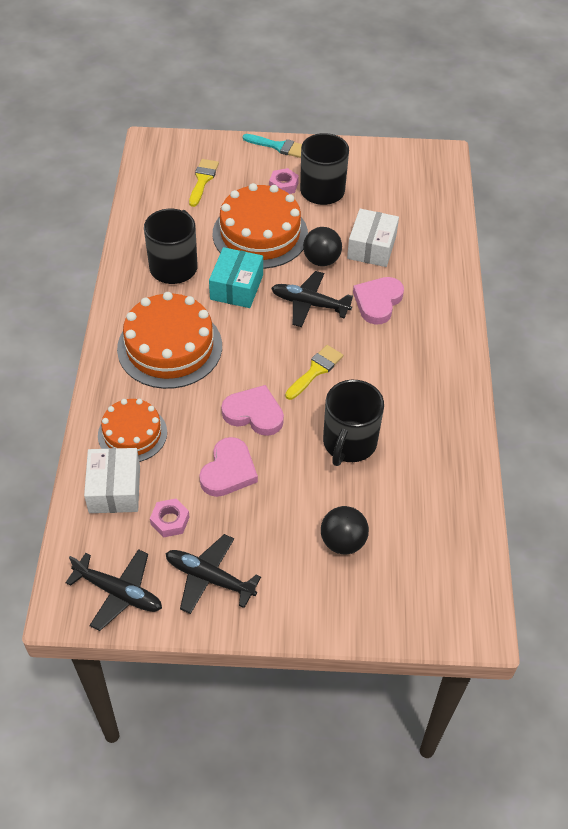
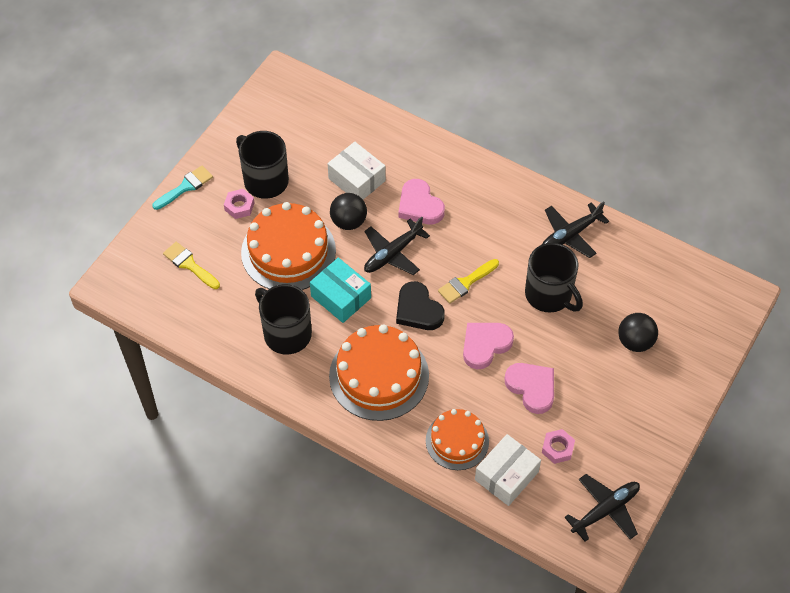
camera: 60 degrees left, 5 degrees up
(115, 489) = (506, 476): white box -> white box turned 75 degrees counterclockwise
(209, 578) = (623, 443): black plane -> black plane (570, 235)
(260, 347) = (418, 310): none -> black heart
(315, 370) = (466, 283): yellow brush -> yellow brush turned 105 degrees counterclockwise

